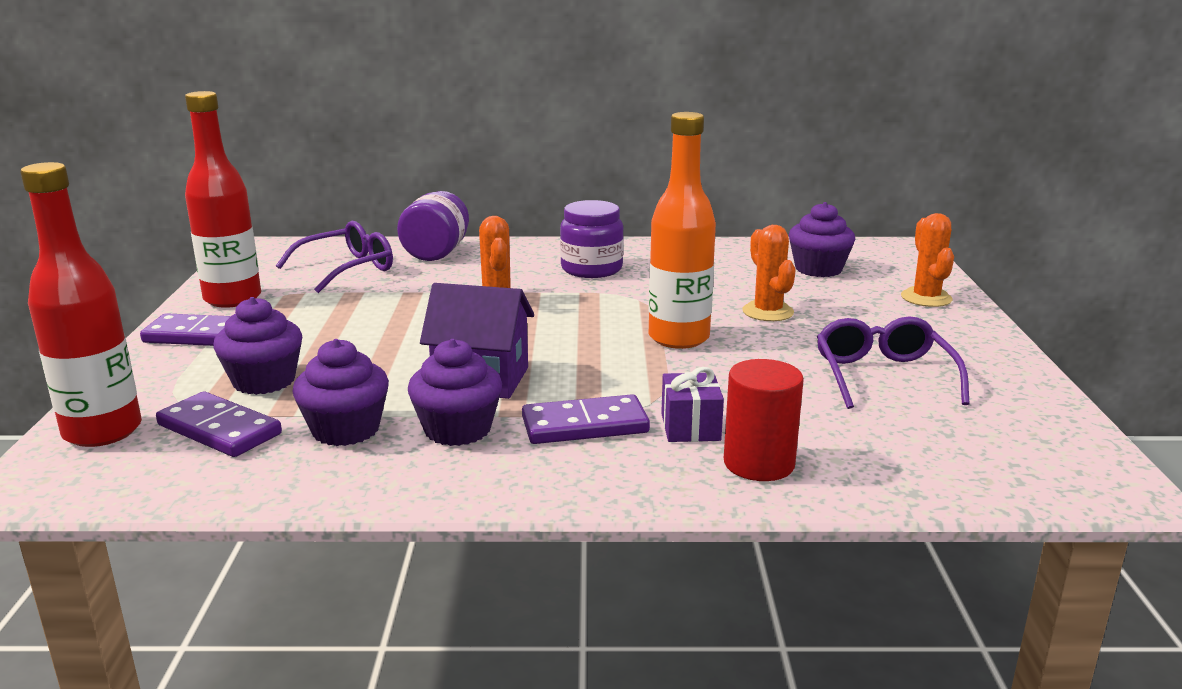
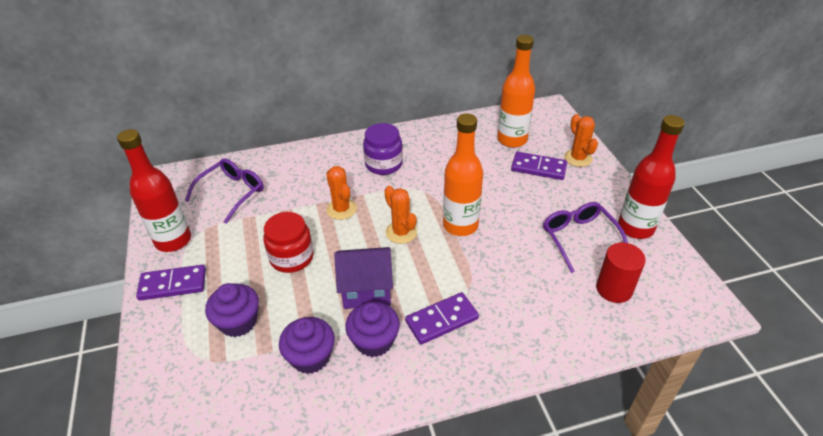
camera: 15 degrees left, 20 degrees up
(102, 431) = (164, 395): red bottle -> red bottle (635, 228)
(219, 429) = (235, 375): purple domino -> purple domino (538, 168)
(389, 334) = (291, 257): none -> red jar
(436, 253) = (281, 164): purple jar -> none
(690, 427) = (497, 308): purple gift -> none
(759, 463) = (543, 331): red cylinder -> red cylinder (614, 289)
(767, 312) = (499, 189): orange cactus -> orange cactus (401, 232)
(818, 269) = (512, 140): purple cupcake -> orange bottle

